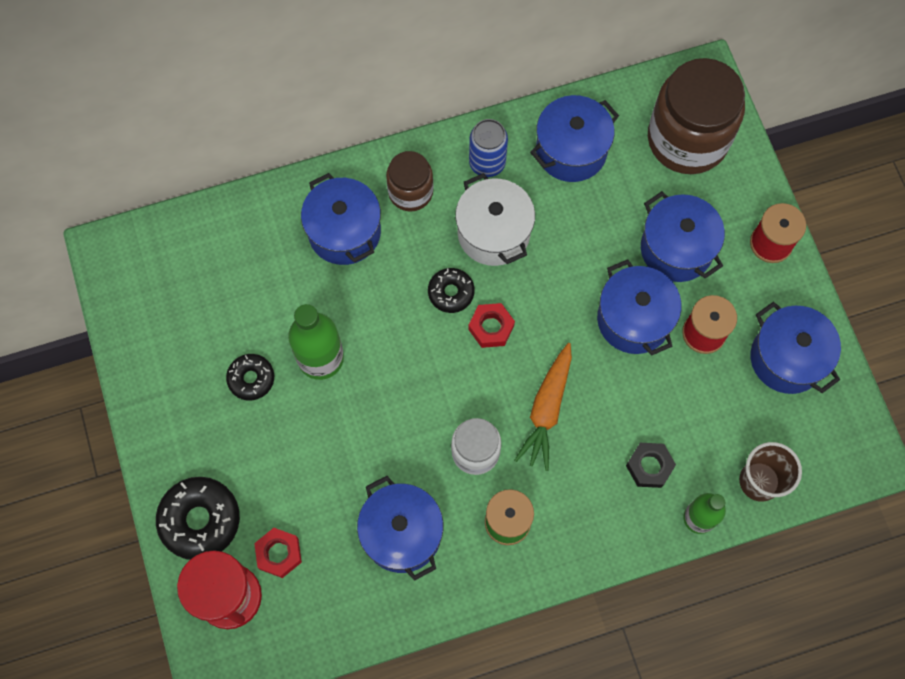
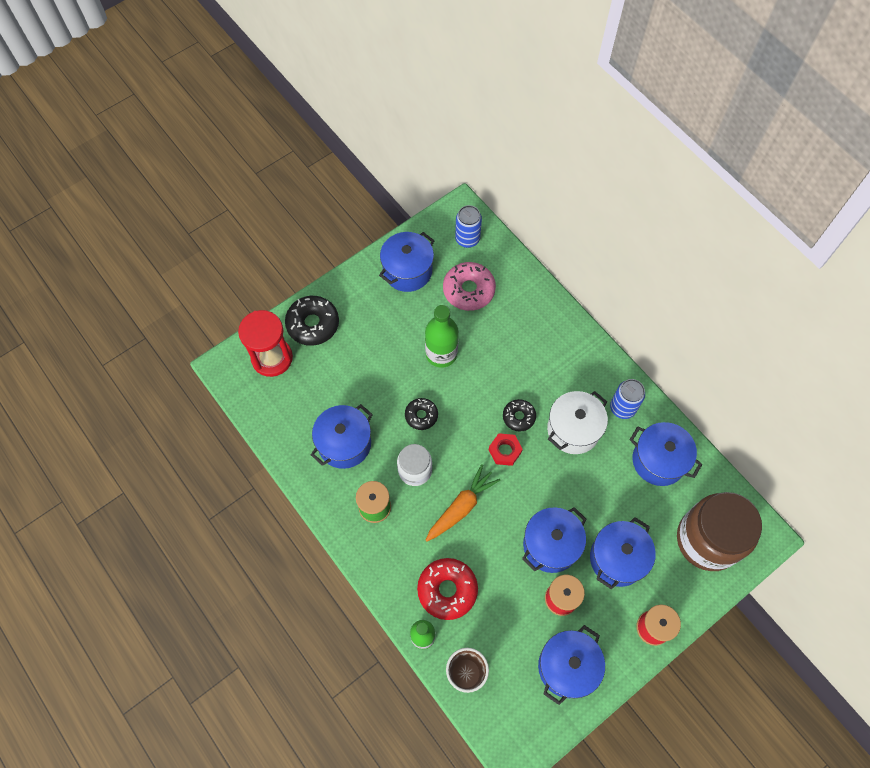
camera: 70 degrees right, 5 degrees down
(158, 260) = (467, 239): none -> blue can
(239, 287) = (468, 290): none -> pink donut
(251, 379) = (412, 319): black donut -> black donut (421, 415)
(279, 554) = (307, 376): red nut -> none
(344, 232) = (532, 337): blue pot -> blue pot (407, 271)
(410, 192) = (579, 367): brown jar -> none
(546, 410) = (461, 507): orange carrot -> orange carrot turned 135 degrees clockwise
(649, 466) = (447, 590): black nut -> red donut

